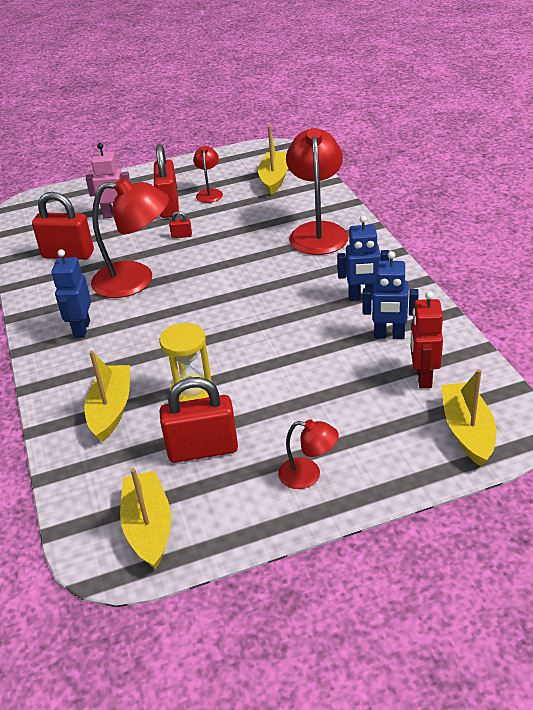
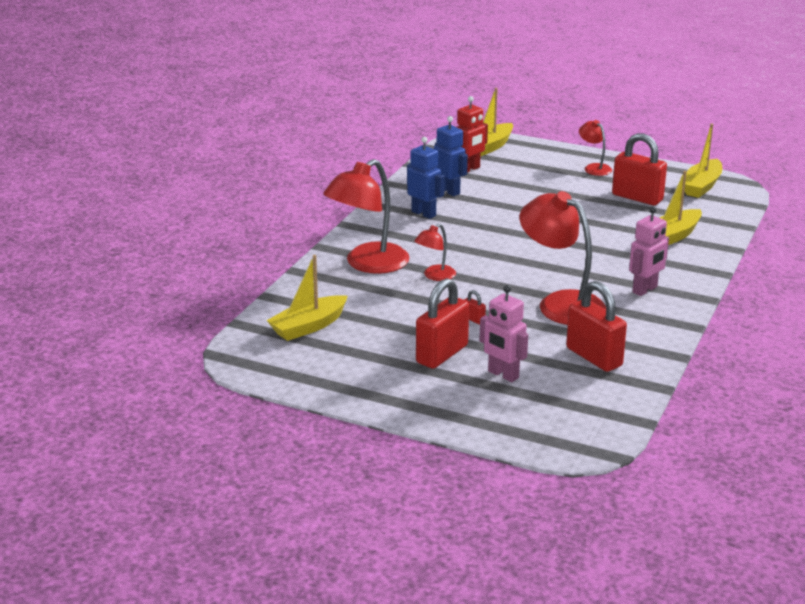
camera: 140 degrees left, 10 degrees down
(81, 329) = (645, 290): blue robot -> pink robot
(192, 393) = (610, 221): yellow hourglass -> none
(209, 193) = (385, 347): red lamp -> red lamp (435, 276)

